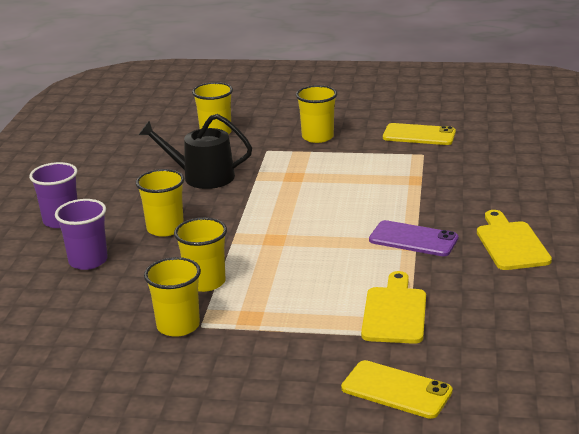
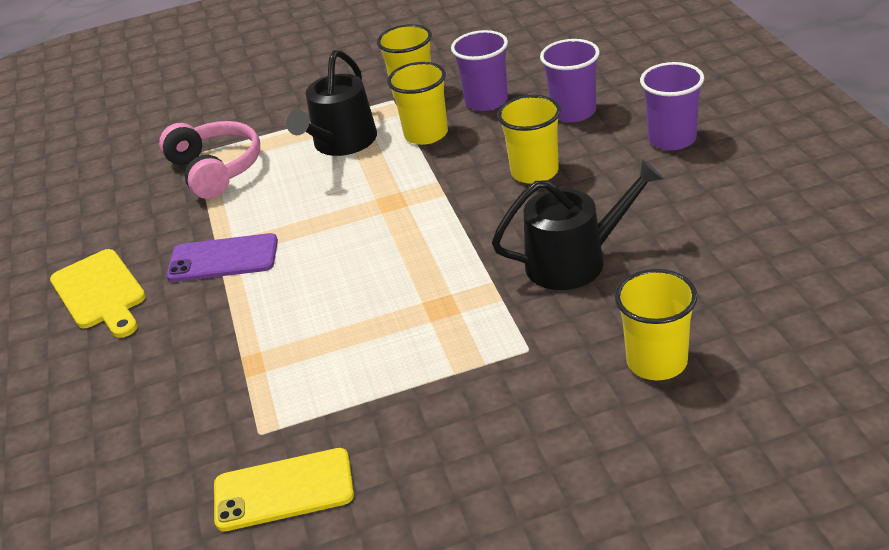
camera: 160 degrees right, 10 degrees up
(133, 294) = (486, 101): none -> purple cup
(275, 299) = (341, 143): none -> black watering can
(317, 137) = (467, 416): yellow cup -> none
(394, 312) = (216, 170): yellow cutting board -> pink headphones
(396, 390) = (192, 112): yellow phone -> none

